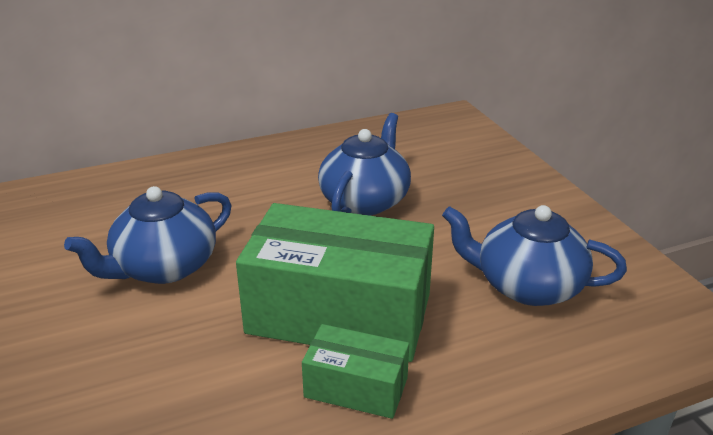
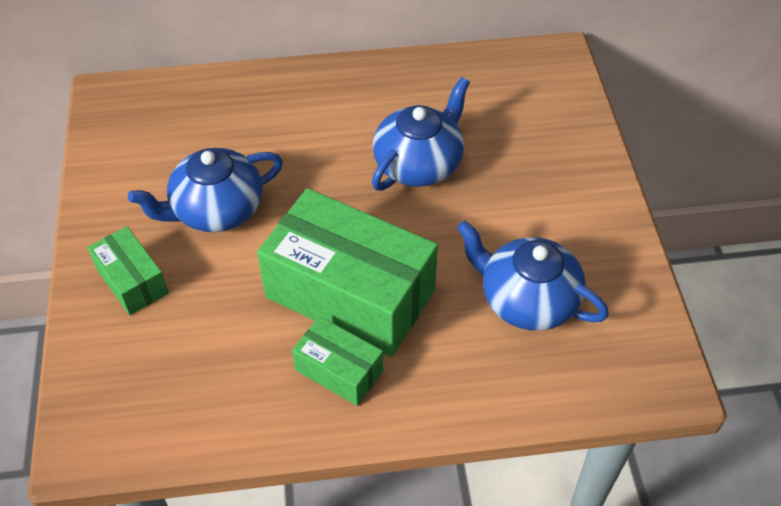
camera: 15 degrees right, 20 degrees up
(76, 347) = (132, 281): none -> green box

